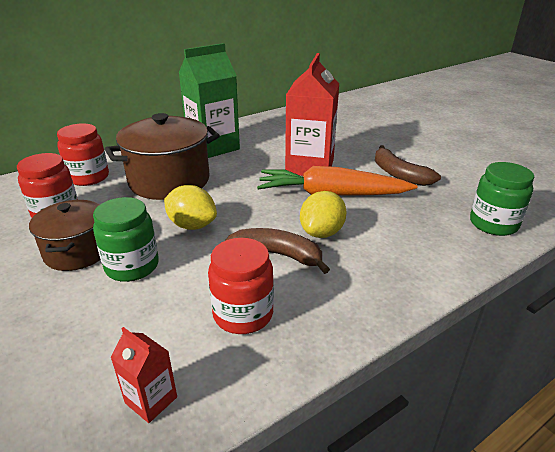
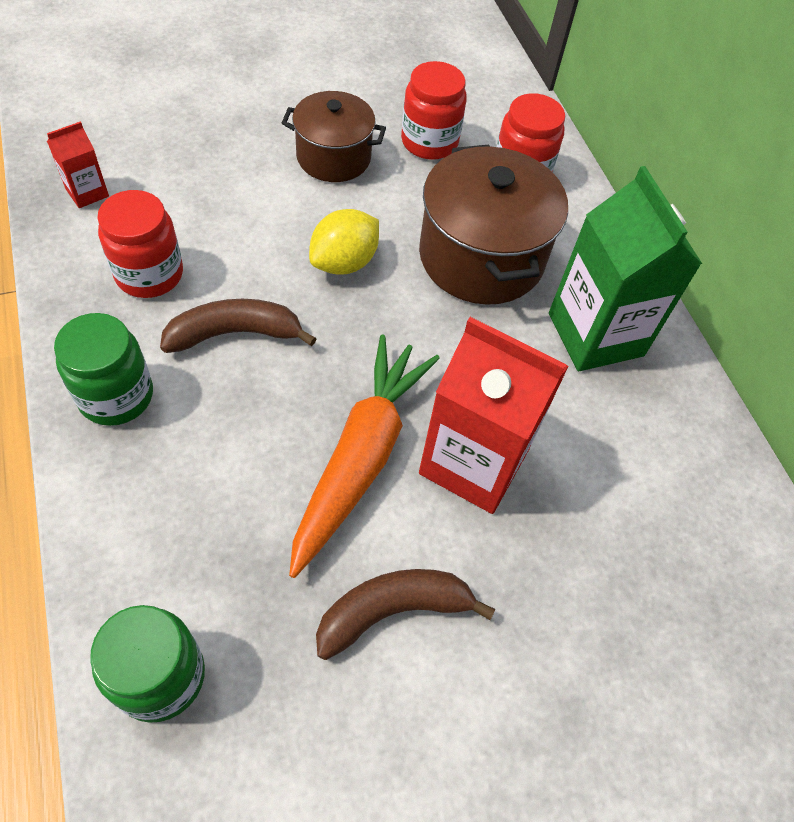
camera: 100 degrees right, 25 degrees up
(132, 266) = (282, 198): green jar -> green jar (116, 396)
(277, 255) = (235, 333): brown banana -> brown banana turned 135 degrees counterclockwise
(322, 232) = (260, 401): yellow lemon -> none

